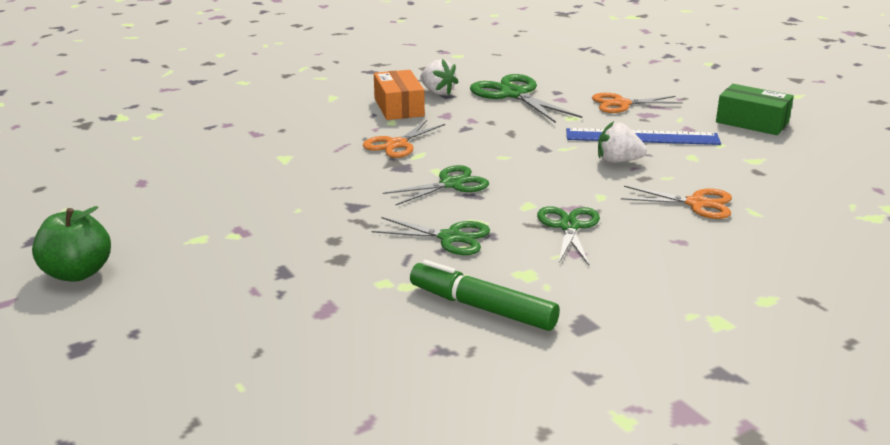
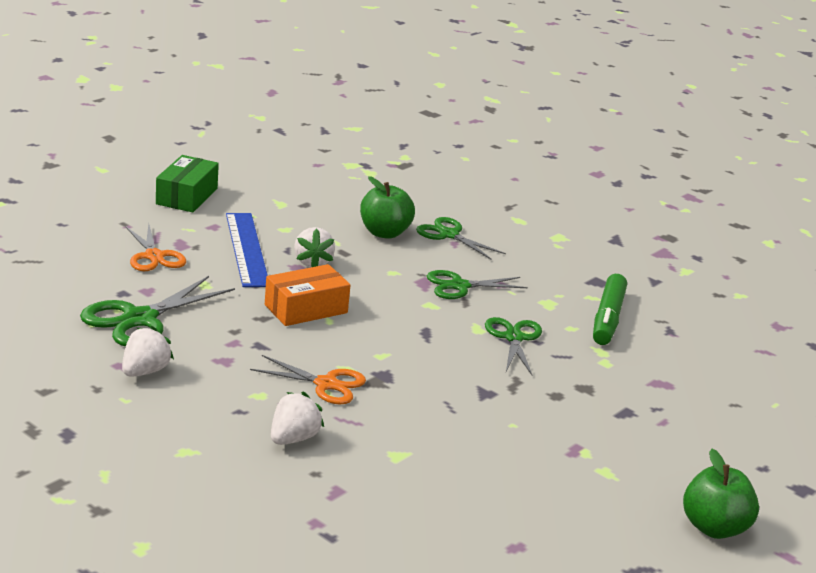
camera: 110 degrees left, 0 degrees up
(327, 127) = (293, 438): none -> white strawberry
(399, 107) = (209, 394): orange box -> orange box (306, 309)
(451, 184) = (409, 344): green scissors -> green scissors (449, 235)
(696, 204) = (384, 233): orange scissors -> green apple

